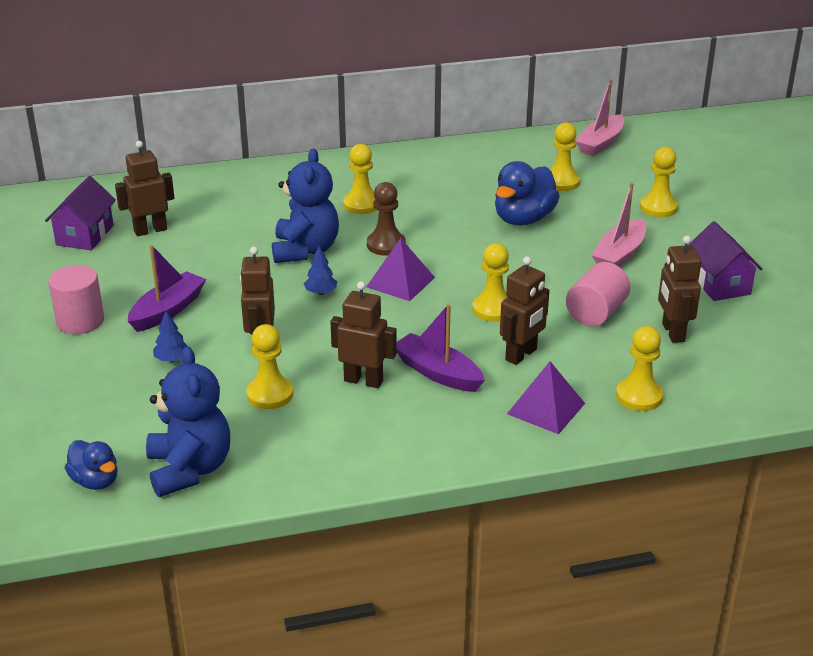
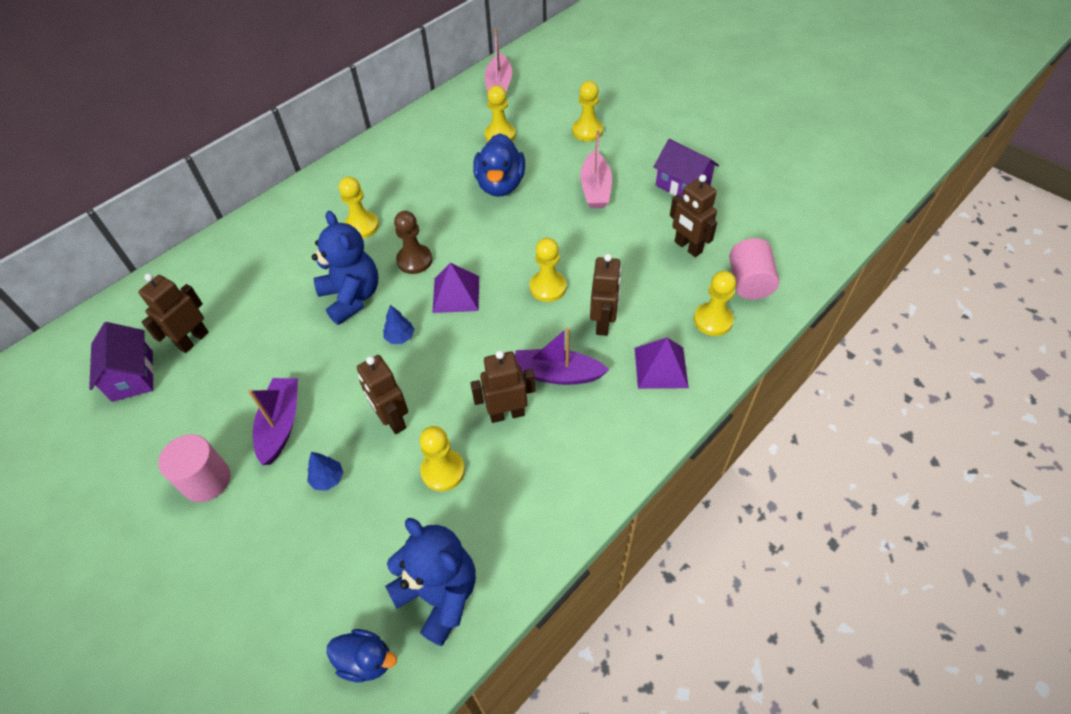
camera: 30 degrees left, 20 degrees up
(596, 313) = (623, 254): pink cylinder -> pink cylinder (749, 282)

